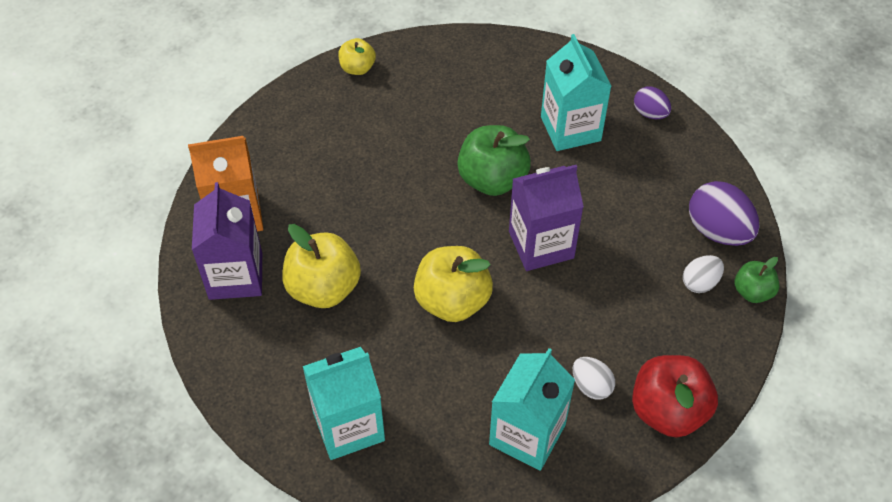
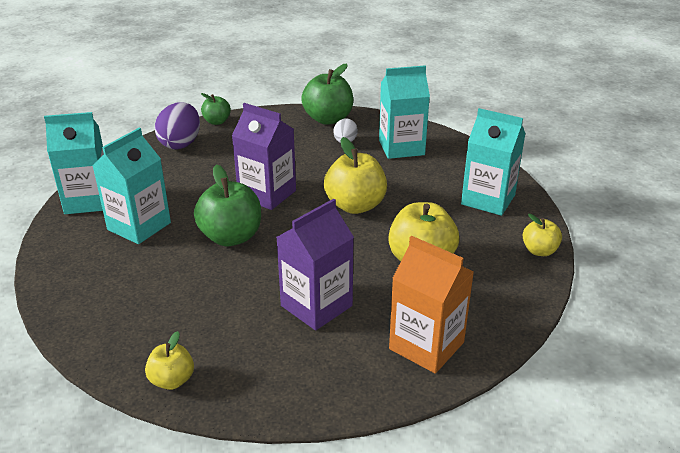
camera: 130 degrees left, 20 degrees down
(235, 276) = (473, 307): purple carton -> purple carton (316, 306)
(237, 391) = (539, 251): none -> yellow apple
(650, 113) = (88, 200): purple egg -> turquoise carton
(668, 411) = (328, 119): red apple -> green apple
(700, 283) = (229, 137): white egg -> none

